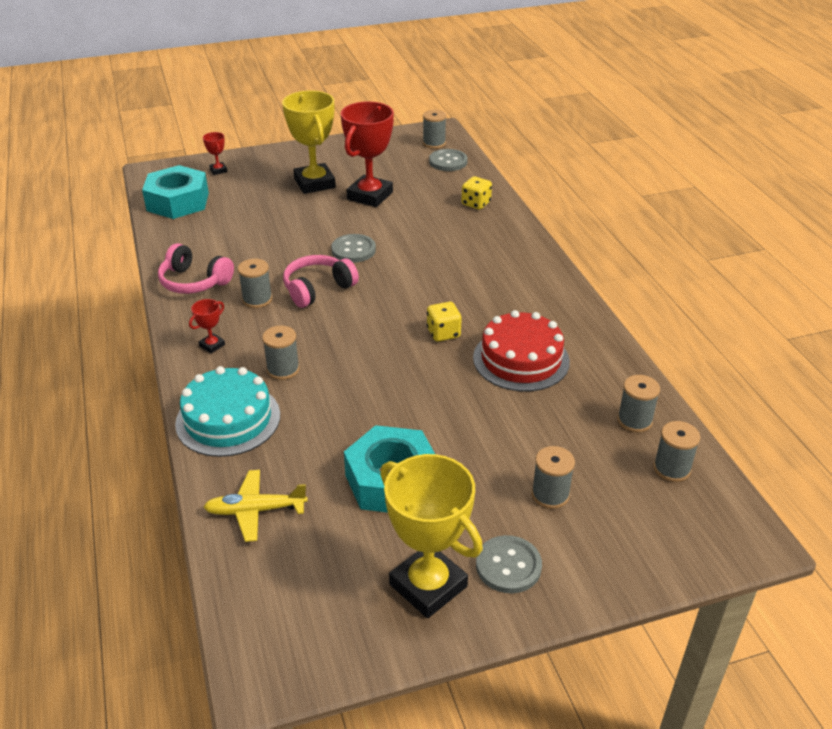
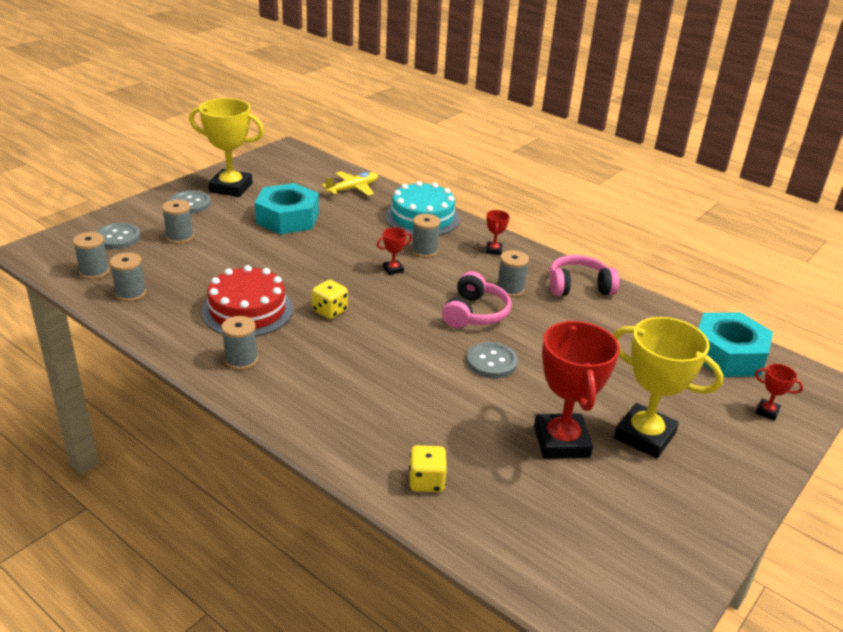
camera: 145 degrees right, 5 degrees down
(340, 358) = (393, 269): none -> red trophy
(434, 143) = (601, 596): grey spool -> grey spool (241, 360)
(448, 162) = (538, 556): grey button -> grey button (118, 238)

